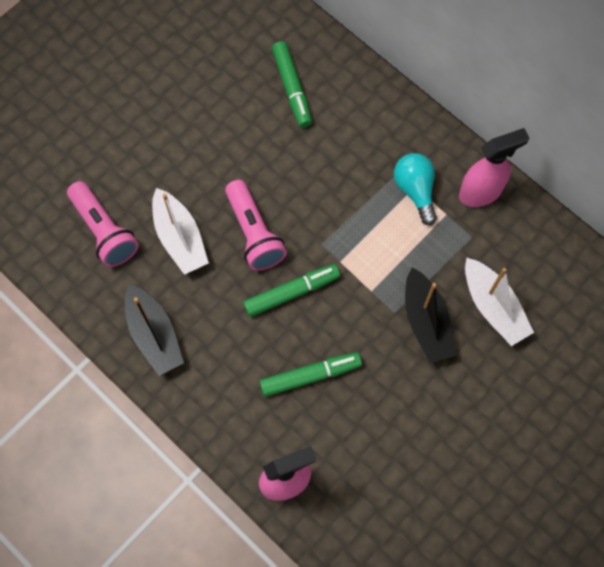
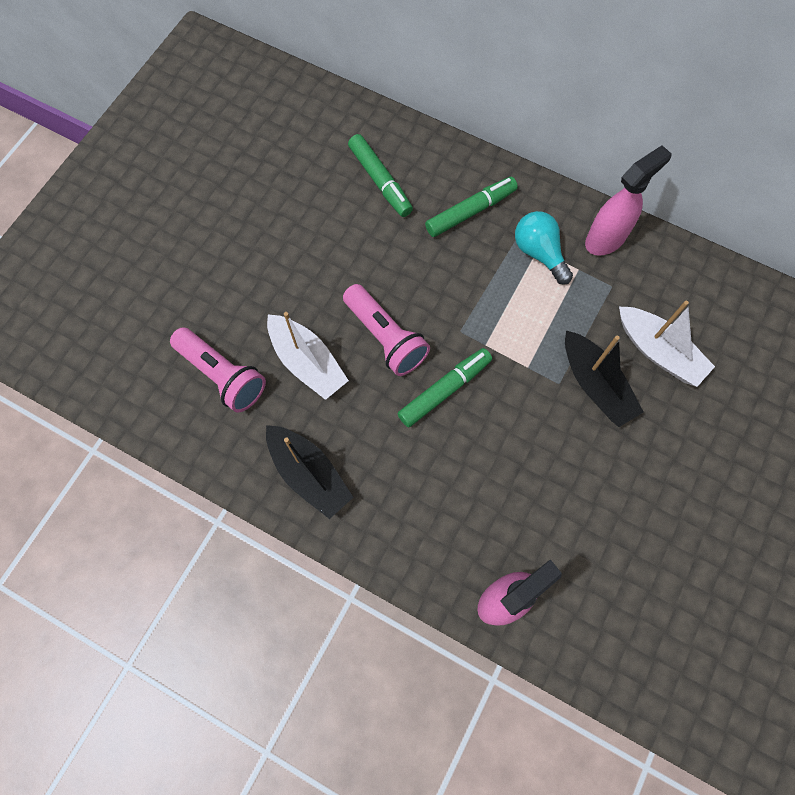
camera: 15 degrees left, 0 degrees up
(310, 376) = (492, 474): green marker -> green marker (470, 211)

